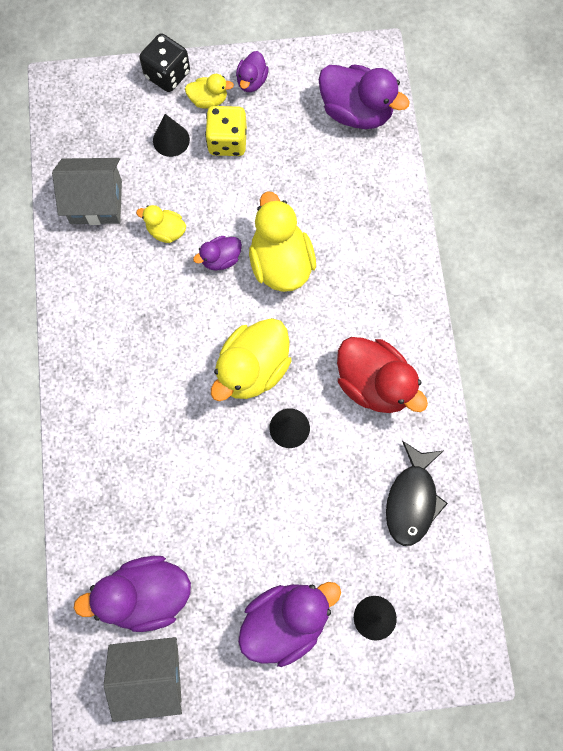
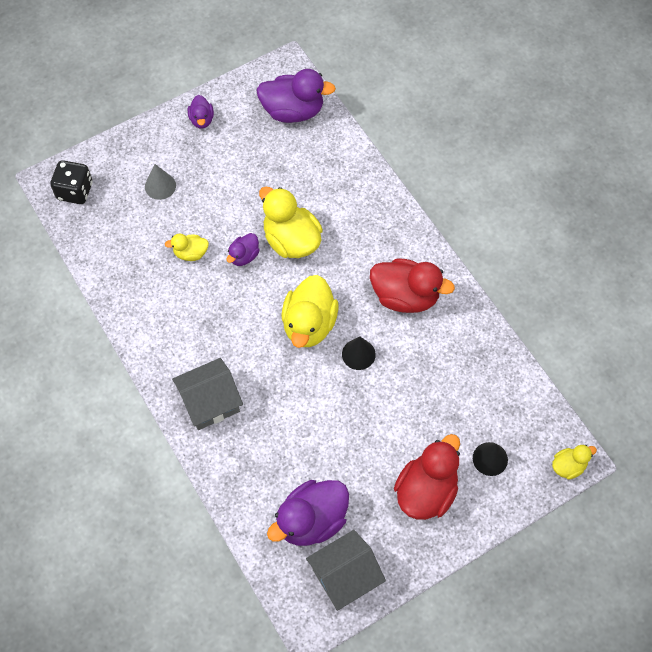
camera: 25 degrees left, 10 degrees down
(96, 202) = (124, 254): grey house -> grey house (210, 402)
(167, 74) = (132, 140): black dice -> black dice (75, 191)
(171, 140) = (160, 186): black cone -> grey cone
(208, 100) = (175, 146): yellow duck -> yellow duck (568, 466)
(227, 141) = (205, 170): yellow dice -> none
(285, 621) = (426, 491): purple duck -> red duck
(412, 500) = (474, 365): black fish -> none

